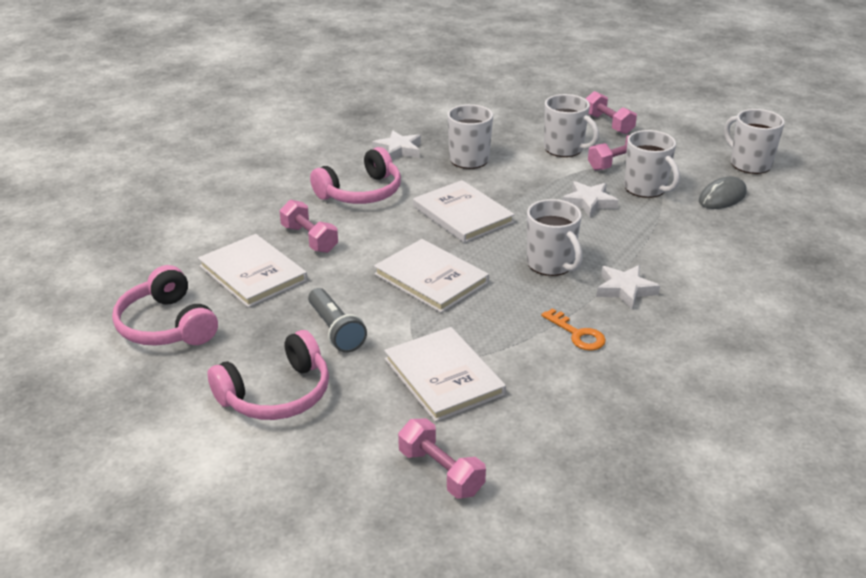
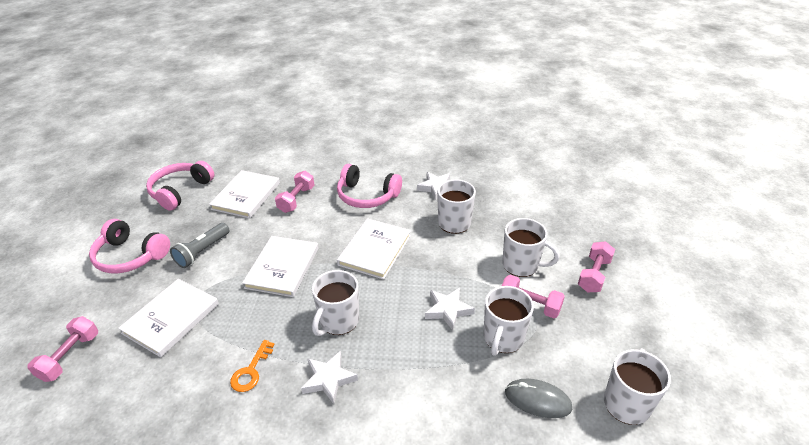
camera: 60 degrees right, 5 degrees up
(564, 149) = (521, 265): white mug -> white mug turned 75 degrees counterclockwise

